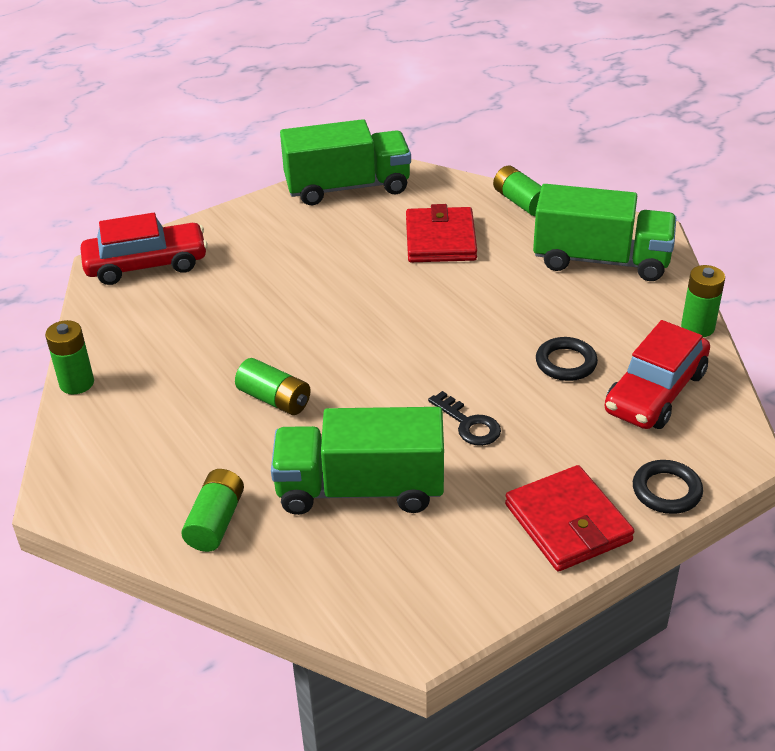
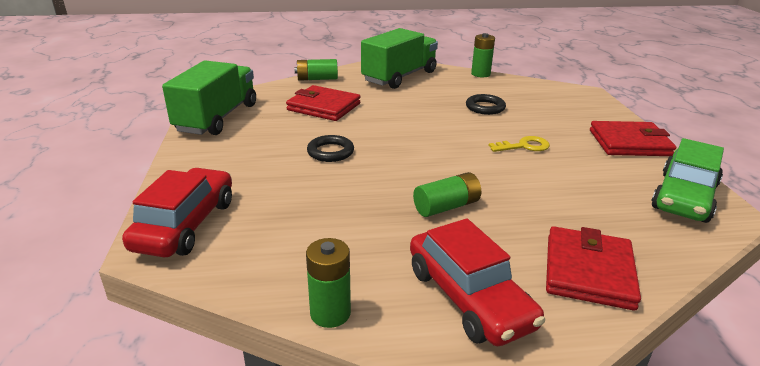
camera: 65 degrees left, 10 degrees down
(215, 522) = (588, 271): green battery -> red wallet
(360, 489) = (573, 198): green truck -> none
(434, 589) = (684, 197): none -> green car
(469, 424) = (524, 146): black key -> yellow key
(655, 392) = (527, 95): red car -> red car (468, 298)
(666, 491) = (610, 114): black ring -> black ring (330, 152)

